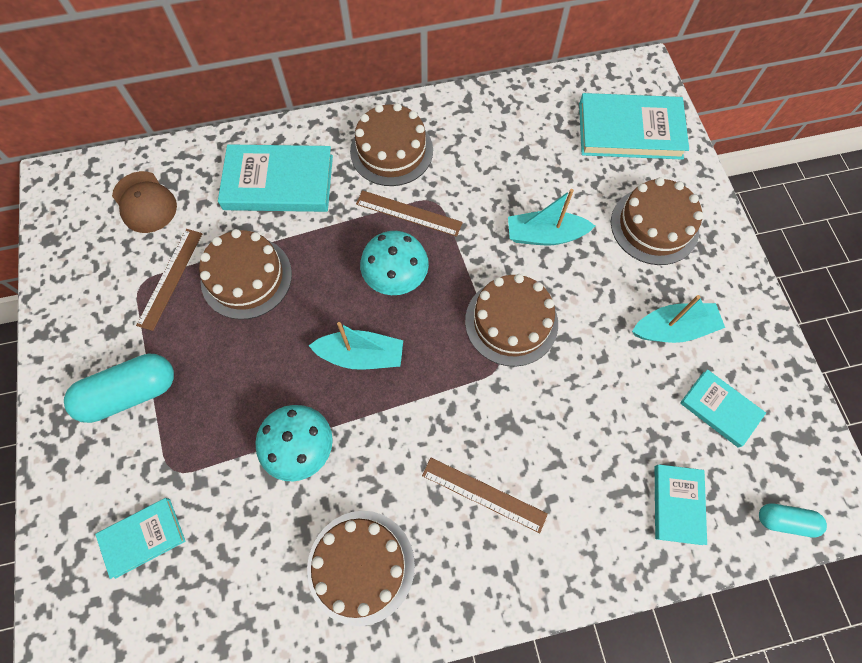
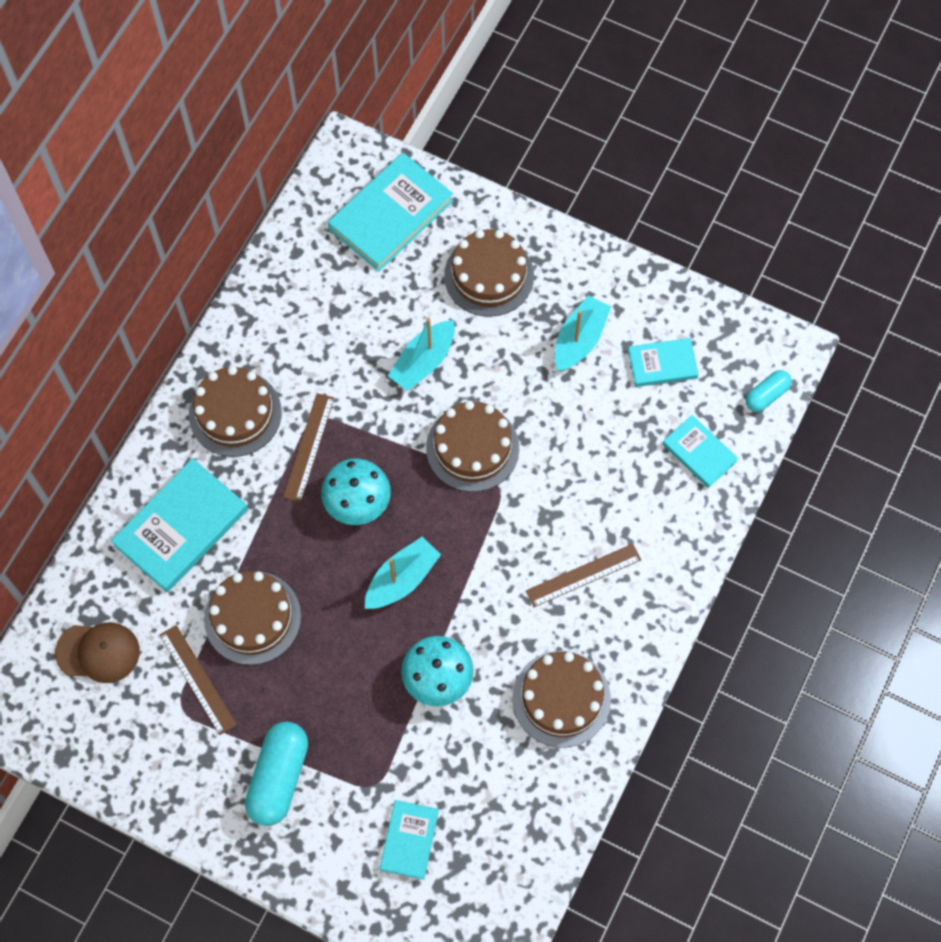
camera: 50 degrees left, 0 degrees up
(409, 213) = (308, 447): brown ruler -> brown ruler turned 45 degrees counterclockwise

